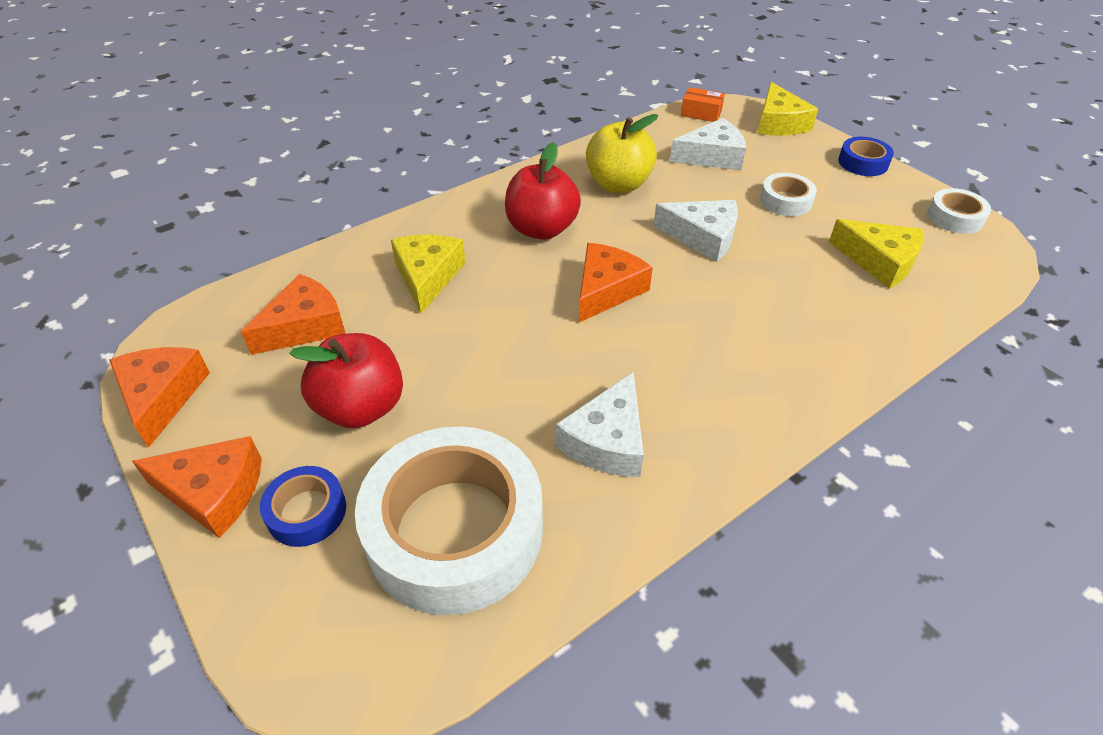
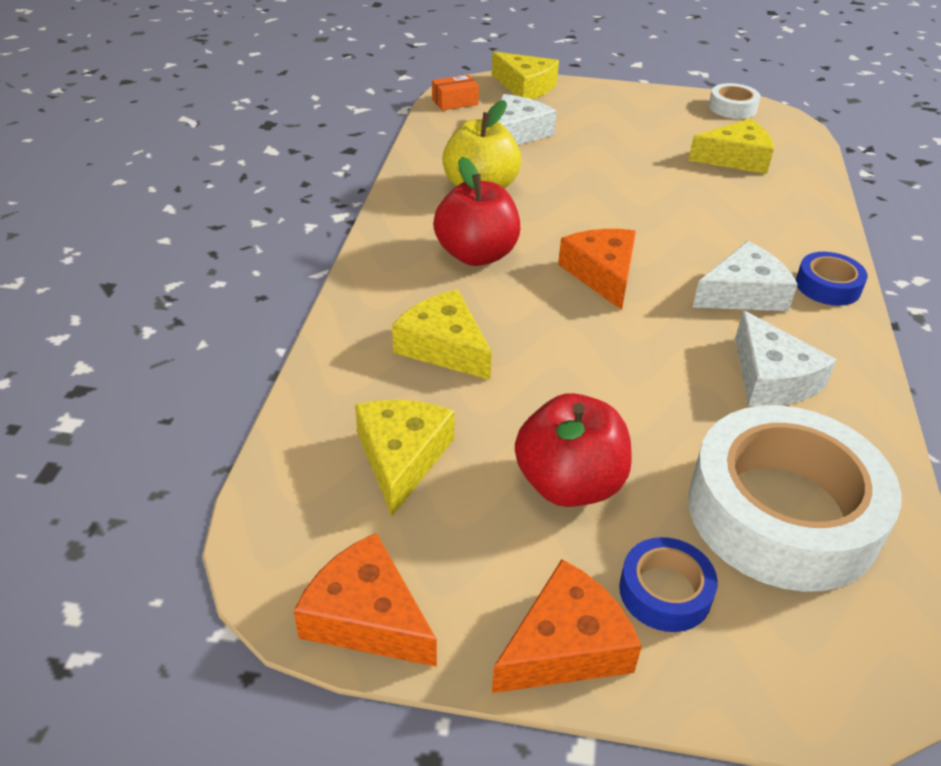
camera: 45 degrees left, 5 degrees down
(305, 326) = (402, 458): orange cheese -> yellow cheese
(702, 237) = (605, 198): white cheese -> white cheese (743, 294)
(785, 201) = (619, 144): white tape -> none
(863, 163) = (625, 93): blue tape -> blue tape (828, 286)

